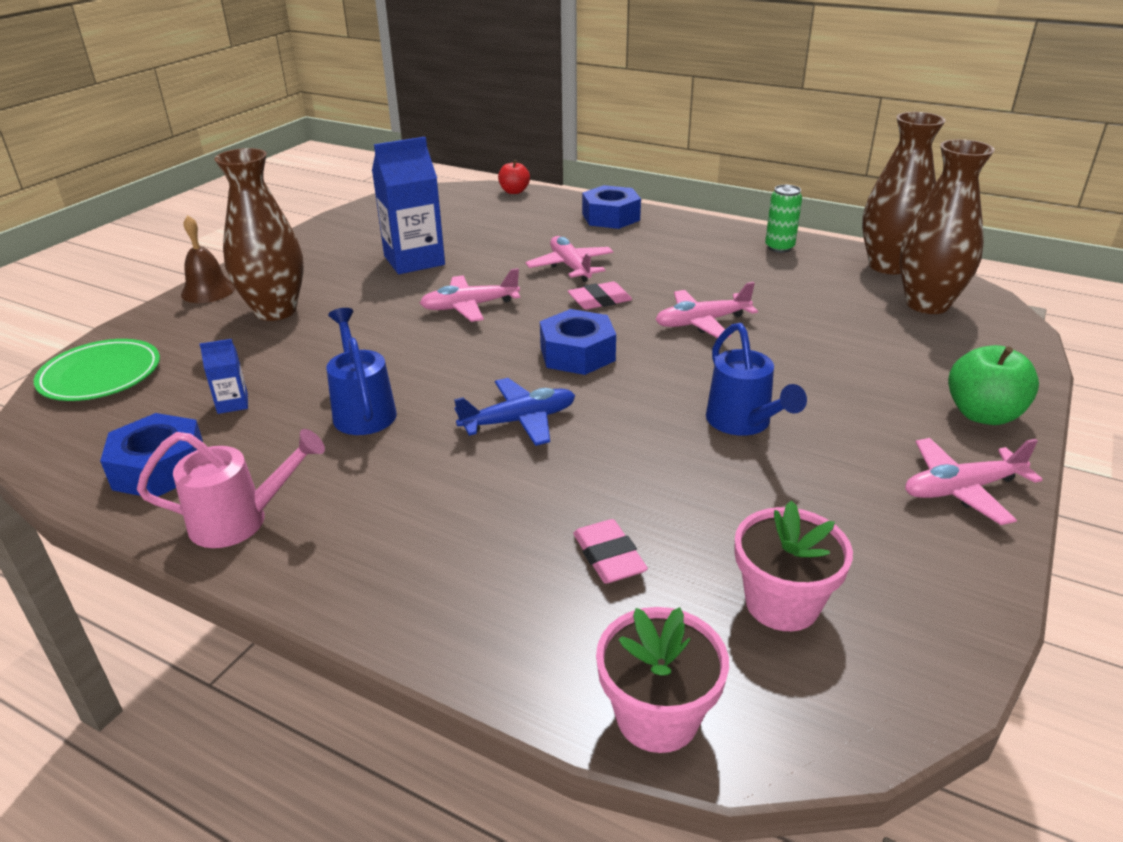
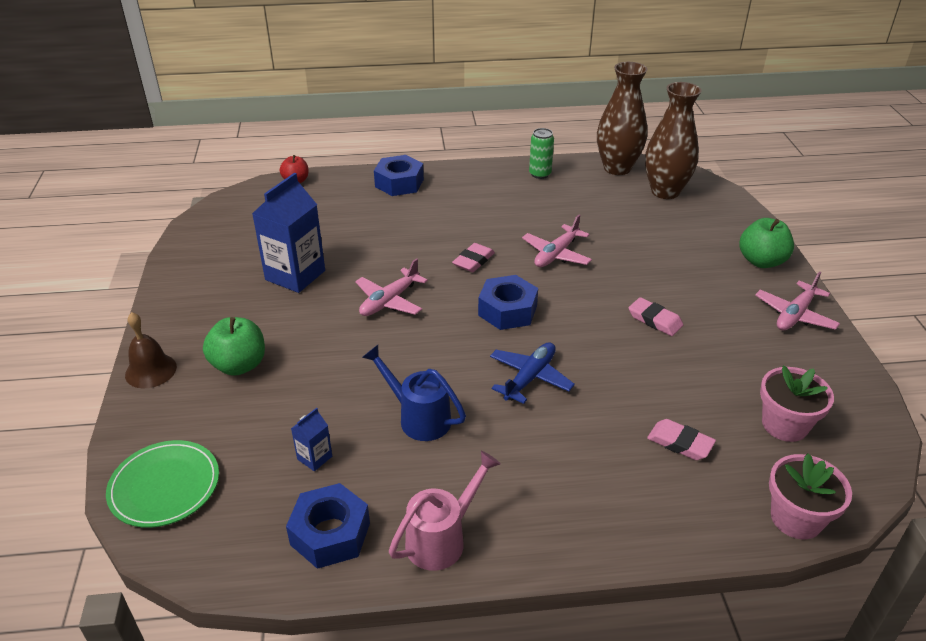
camera: 35 degrees left, 5 degrees up
(275, 311) = (239, 365): brown vase -> green apple
(570, 267) = (421, 239): pink plane -> none
(743, 423) = (655, 320): blue watering can -> pink eraser

